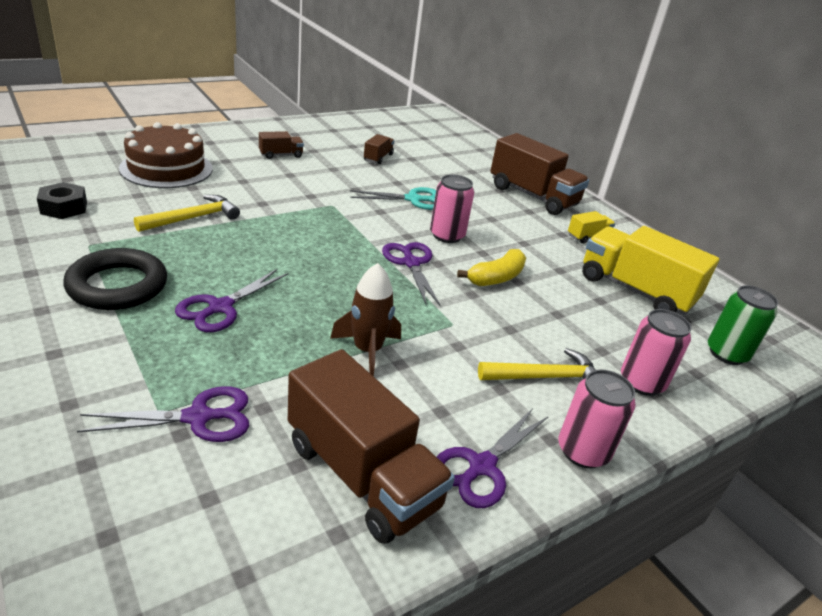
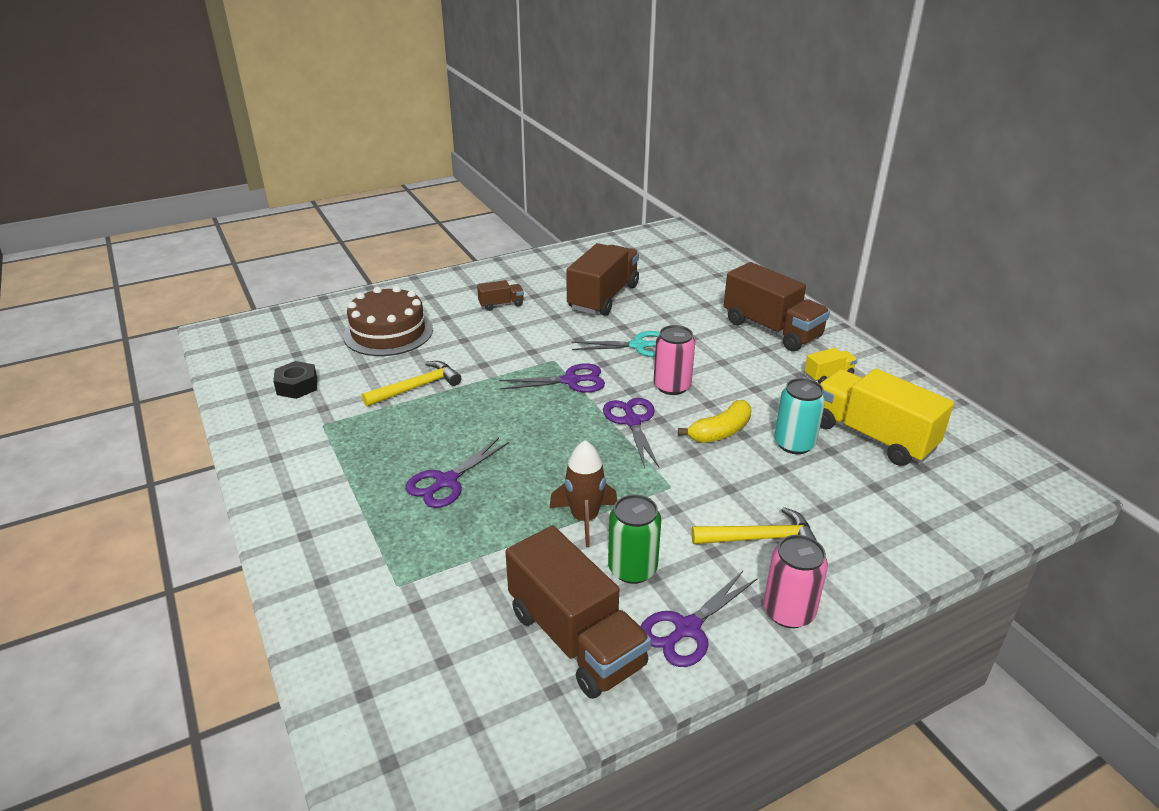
camera: 10 degrees right, 0 degrees up
(118, 286) = (352, 465): black ring -> none
(198, 417) = (431, 590): purple scissors -> purple scissors (571, 381)
(378, 157) = (603, 297): brown truck -> brown truck, size x2.18
(566, 292) = (794, 444): none -> turquoise can
(641, 382) = (861, 539): pink can -> none
(726, 353) = (963, 503): green can -> green can (632, 569)

